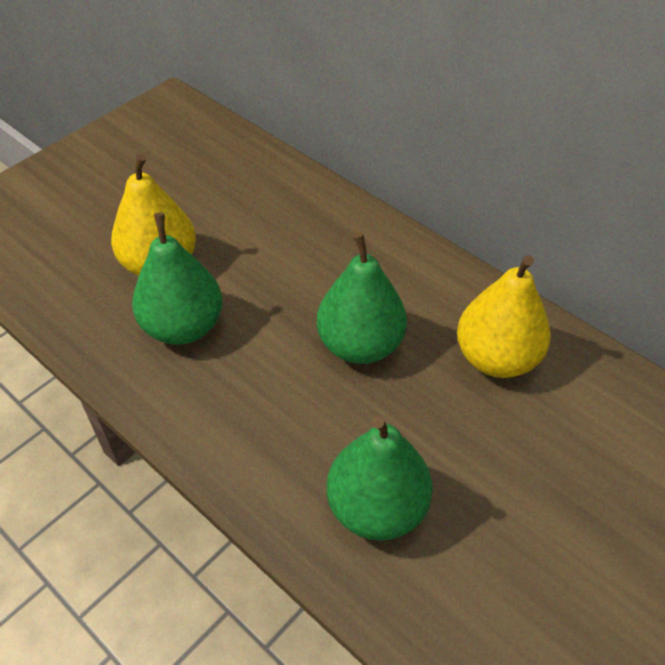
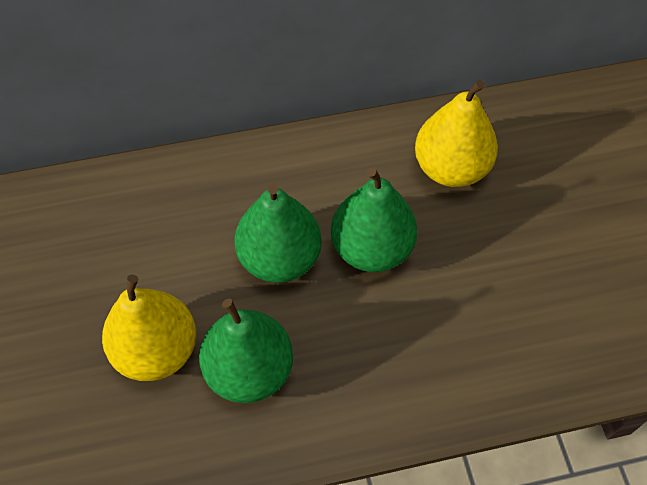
camera: 55 degrees left, 10 degrees up
(377, 508) = (526, 331): green pear -> green pear (279, 258)

